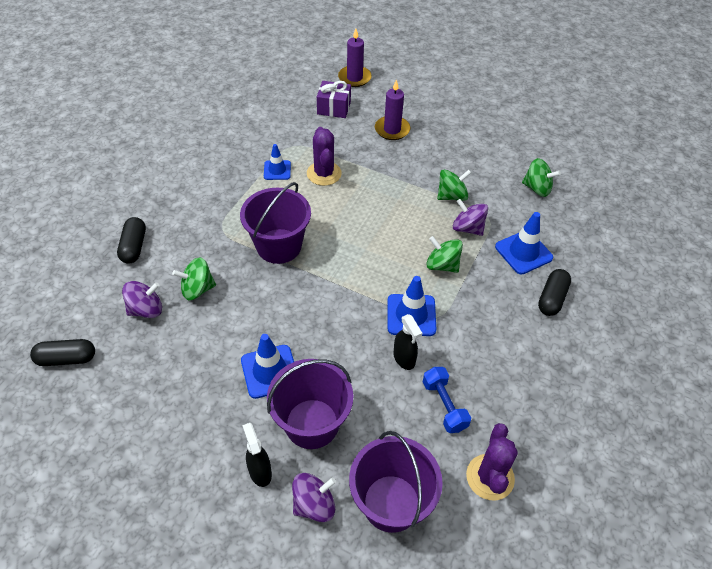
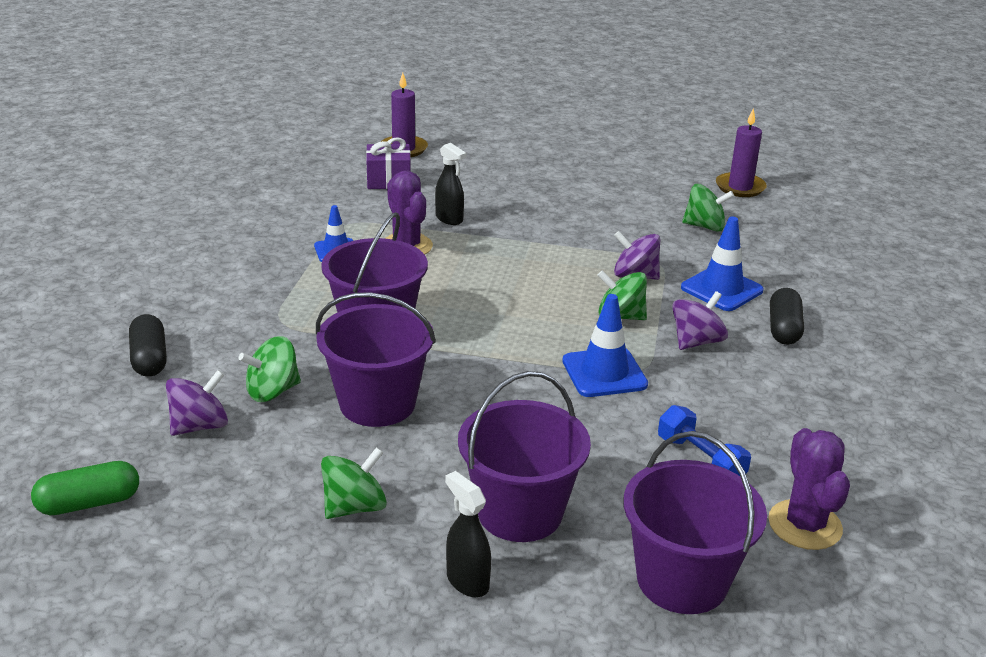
camera: 15 degrees left, 20 degrees down
(66, 359) = (89, 503): black capsule -> green capsule
(257, 312) = (377, 403): none -> purple bucket
(270, 371) = (428, 465): blue traffic cone -> none
(314, 504) = (569, 604): purple spinning top -> purple spinning top (696, 342)
(392, 130) = (481, 193): purple candle -> purple candle (740, 187)
(404, 359) = (618, 420): black spray bottle -> black spray bottle (449, 219)
(451, 196) = (596, 247): green spinning top -> green spinning top (354, 507)

